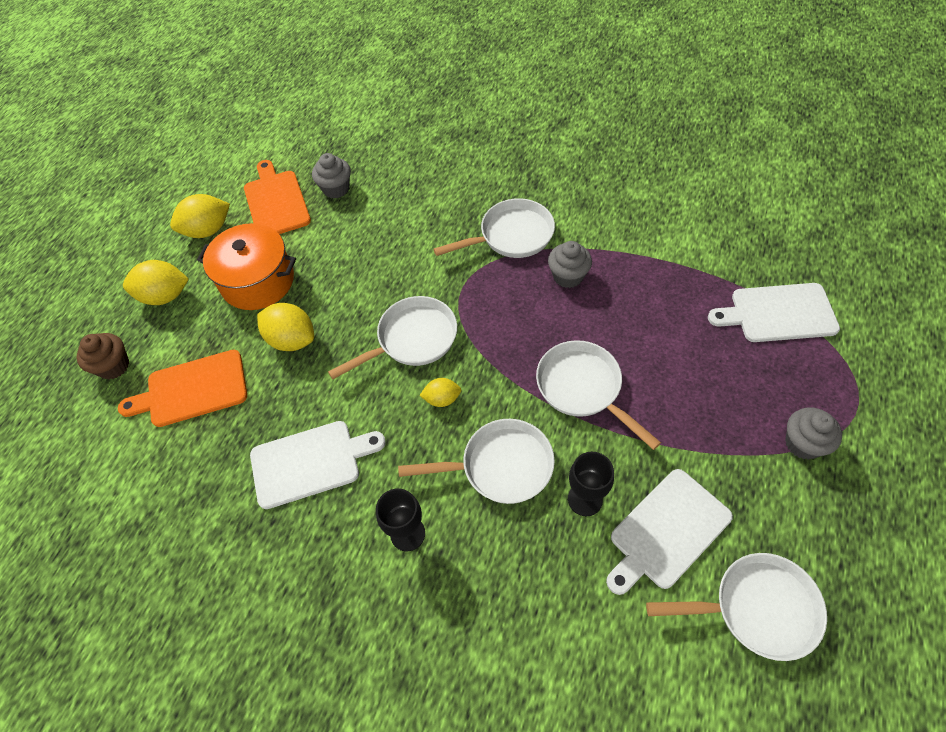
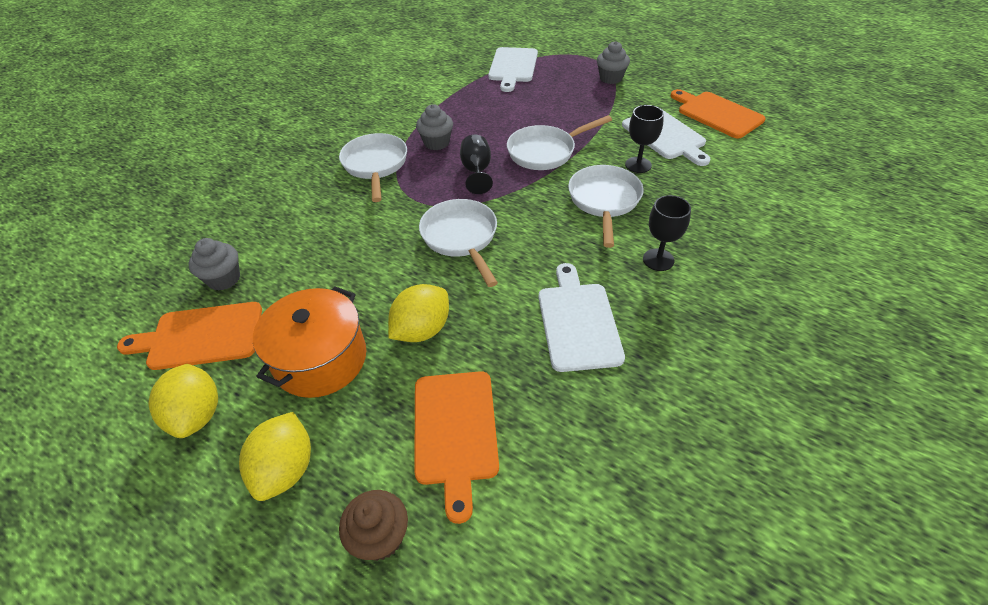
camera: 80 degrees left, 10 degrees down
(442, 399) = (532, 226): yellow lemon -> none
(524, 327) = (476, 171): none -> black goblet
(757, 608) = (717, 114): white pan -> orange cutting board

